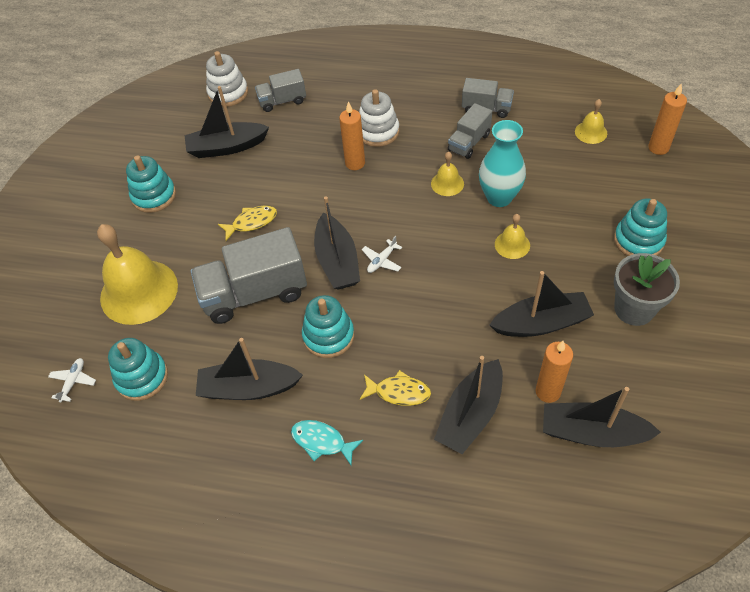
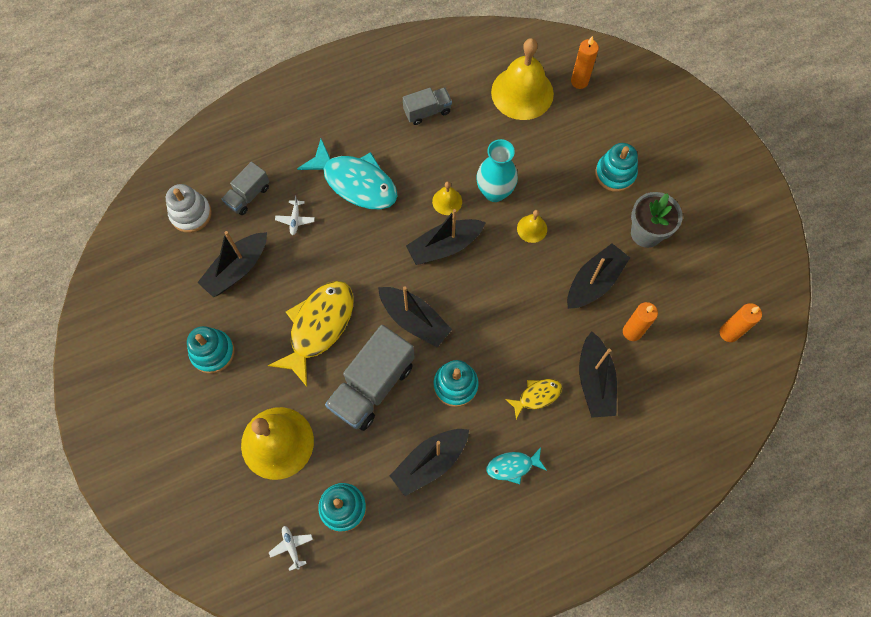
camera: 40 degrees left, 15 degrees up
(251, 222) = (318, 327): yellow fish -> yellow fish, size x1.98
(355, 163) = (360, 223): orange candle -> orange candle (729, 333)
(378, 132) = (356, 182): white stacking toy -> turquoise fish
(382, 260) = (447, 299): white plane -> white plane (295, 219)
(469, 142) = (437, 153): grey truck -> none
(591, 132) = (522, 93): yellow bell -> yellow bell, size x2.19
(592, 433) = (677, 344): black boat -> black boat (445, 246)

